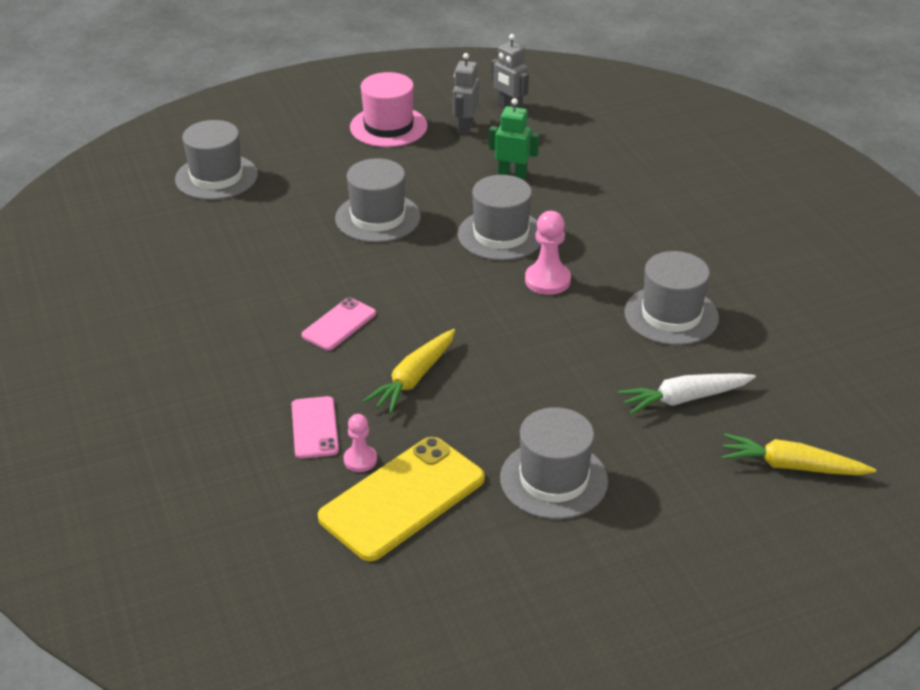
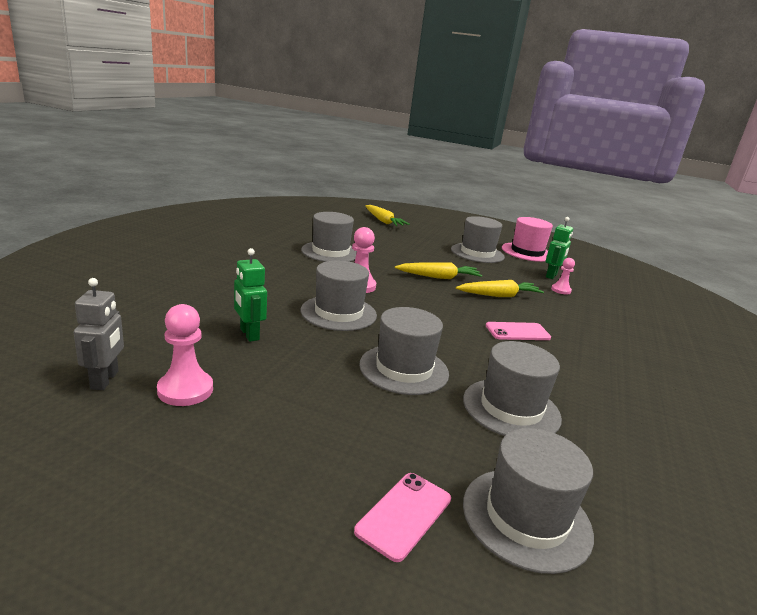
camera: 140 degrees left, 15 degrees down
(274, 234) = (511, 408): none -> grey hat
(315, 427) = (576, 307): pink phone -> pink phone (404, 514)
(388, 127) = (243, 444): pink hat -> pink hat (527, 252)
(402, 498) = (551, 276): yellow phone -> green robot
(465, 127) = (185, 390): grey robot -> pink pawn
(510, 363) = (439, 277): none -> yellow carrot
(684, 399) = (384, 240): white carrot -> none

